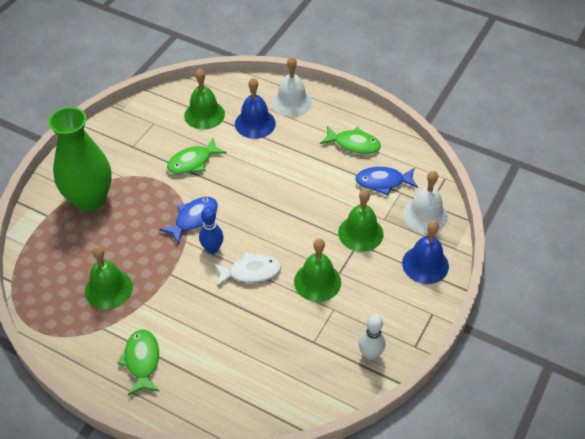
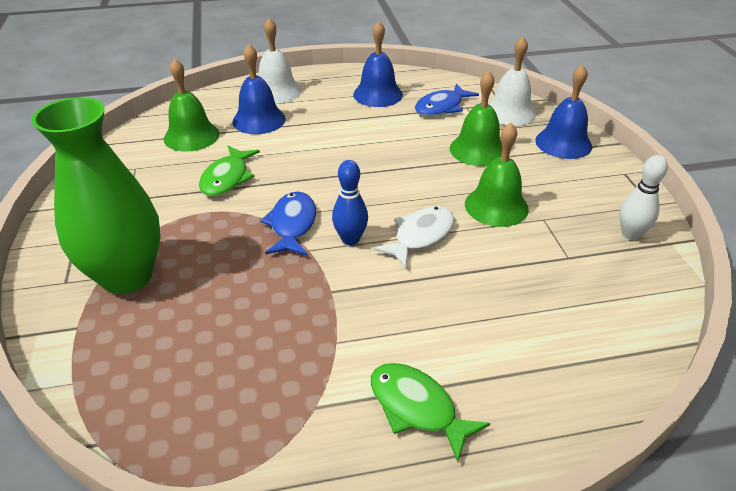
camera: 40 degrees left, 10 degrees down
(108, 289) = (269, 356): green bell -> none
(353, 144) = (378, 94): green fish -> blue bell

